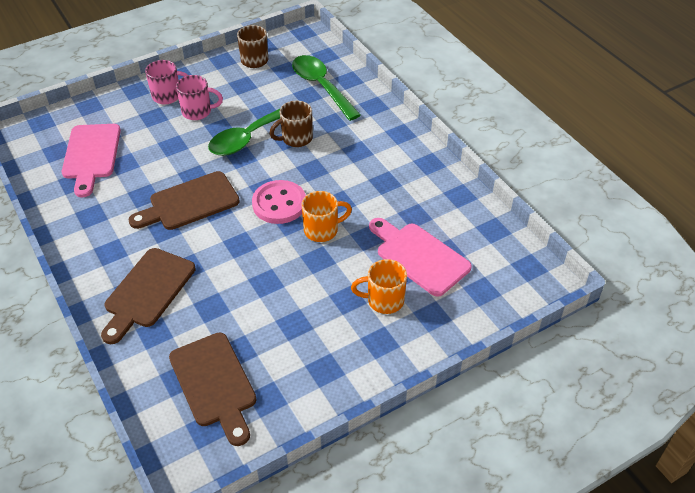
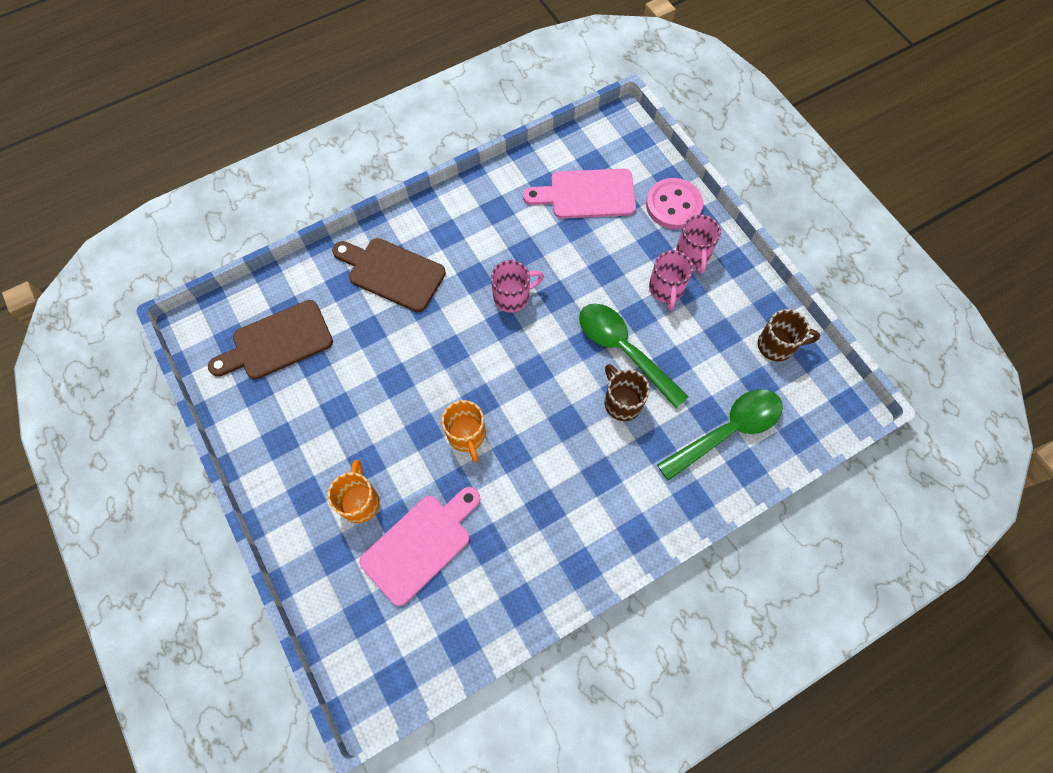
camera: 90 degrees right, 20 degrees up
(189, 203) = (513, 297): brown cutting board -> pink mug
(279, 204) = (509, 388): pink button -> pink button (673, 205)

